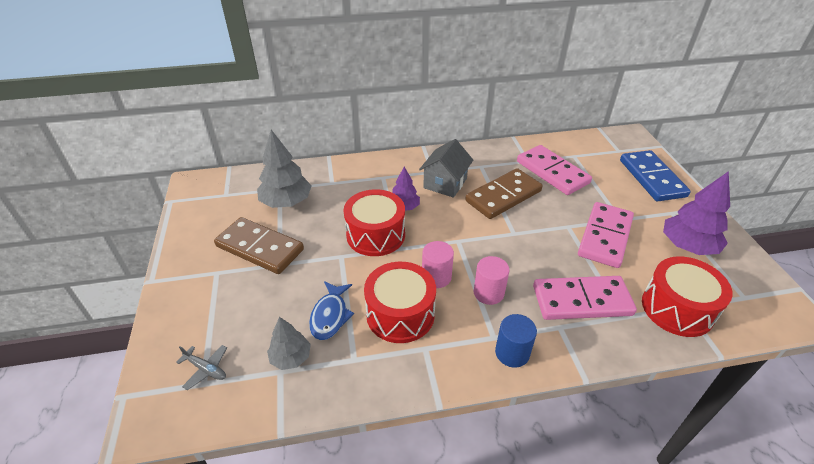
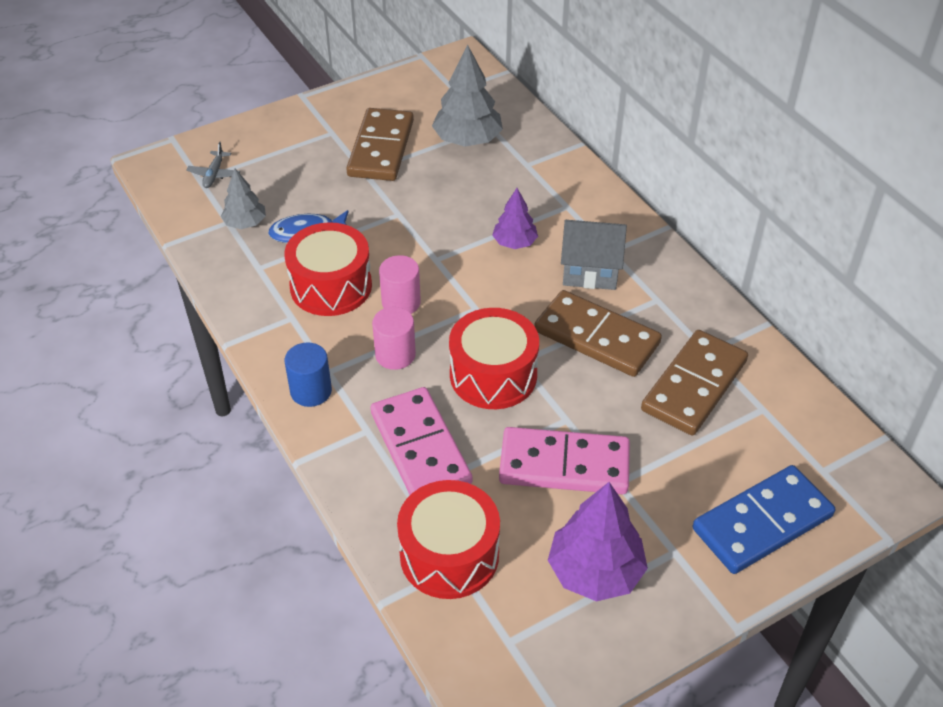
camera: 70 degrees right, 5 degrees up
(375, 235) = (448, 231): red drum -> red drum (493, 375)
(552, 172) = (694, 386): pink domino -> brown domino

